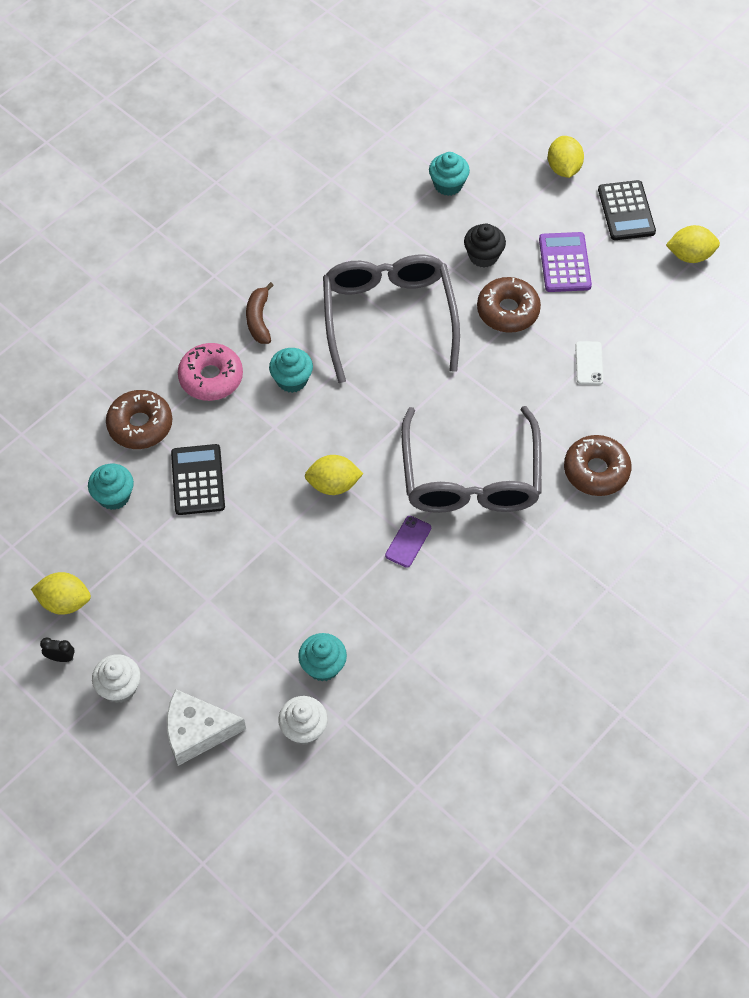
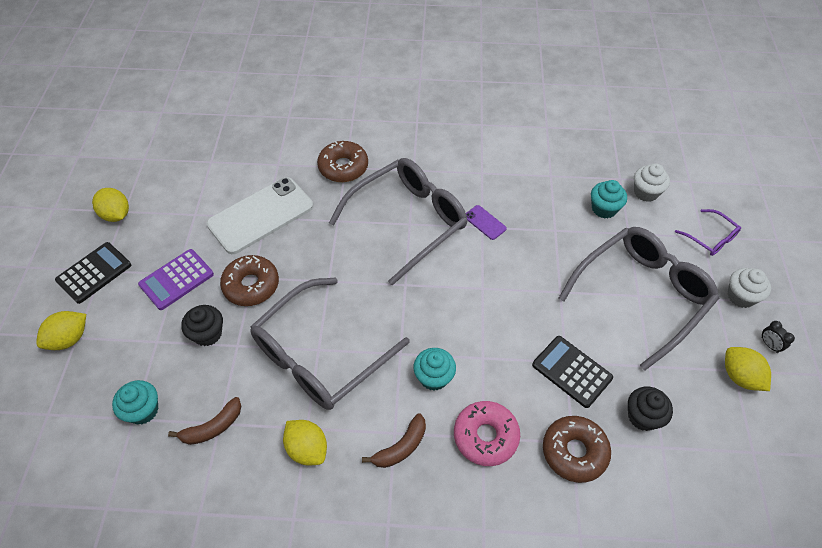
camera: 130 degrees left, 5 degrees down
(114, 496) = (642, 416): turquoise cupcake -> black cupcake
(197, 731) = (710, 238): white cheese -> purple glasses
(198, 480) = (572, 371): black calculator -> black calculator turned 90 degrees clockwise
(205, 601) = (641, 296): none -> grey glasses
(333, 484) = (488, 288): yellow lemon -> yellow lemon (307, 449)
(391, 218) = (213, 427): none -> brown banana
(408, 542) = (485, 222): purple phone -> purple phone turned 60 degrees clockwise
(589, 363) = (261, 215): white phone -> white phone, size x2.39

